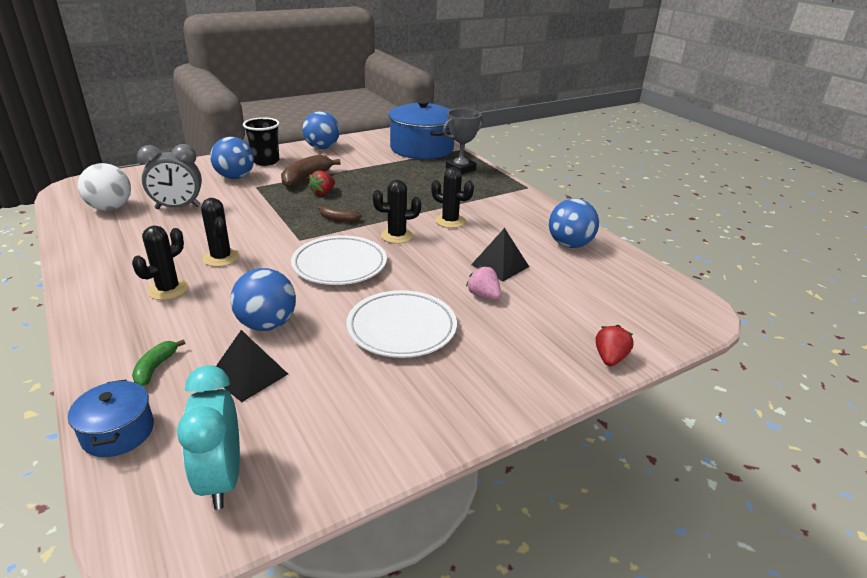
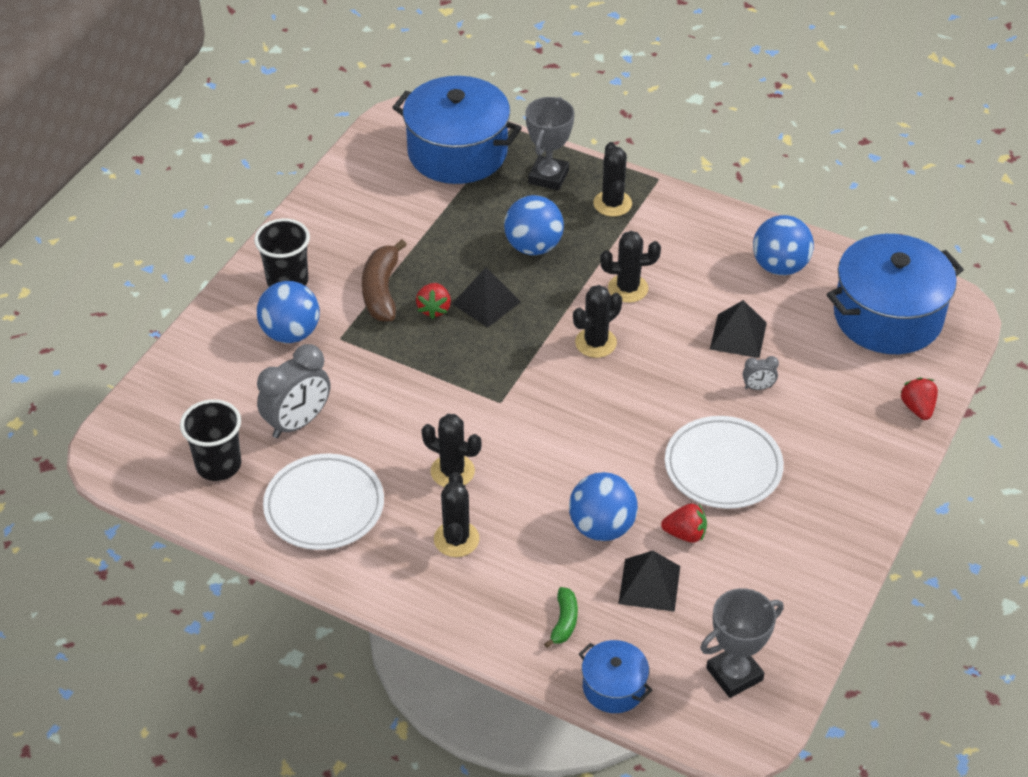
camera: 30 degrees left, 15 degrees up
(110, 208) = (218, 465): white ball -> black cup
(155, 368) = (564, 622): green banana -> green banana turned 150 degrees counterclockwise
(222, 479) = (734, 674): turquoise clock -> grey trophy
(320, 355) = (685, 534): none -> red strawberry
(322, 148) = (325, 214): blue ball -> blue ball (533, 247)
(338, 219) = (505, 347): brown banana -> none
(339, 265) = (583, 417): white plate -> white plate (324, 506)
(355, 199) = (486, 302): none -> black pyramid
(483, 296) = (758, 387): pink strawberry -> grey clock
(486, 188) = (612, 204): none -> black cactus
(633, 295) = (887, 316): none -> blue pot

